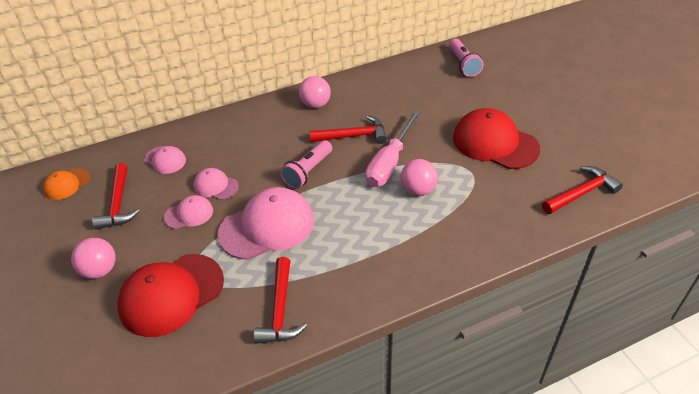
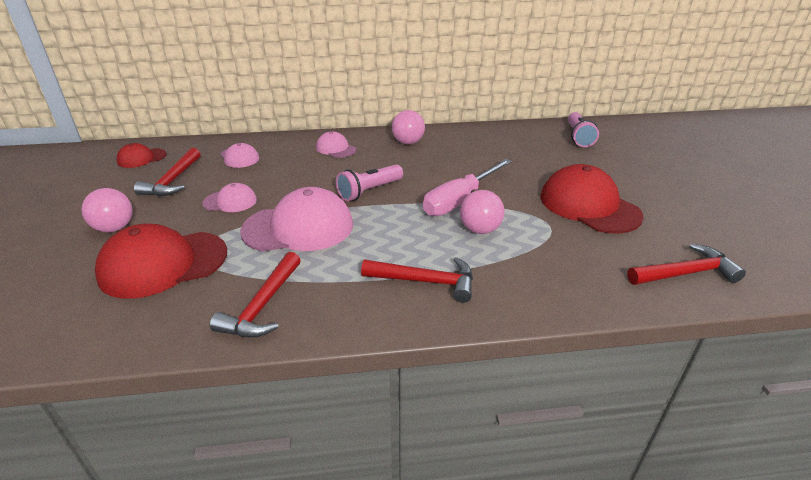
camera: 15 degrees right, 10 degrees down
(67, 184) = (141, 158): orange cap -> red cap
(215, 186) = (271, 185): pink cap -> pink cap (335, 148)
(353, 136) = (432, 172): red hammer -> red hammer (426, 281)

